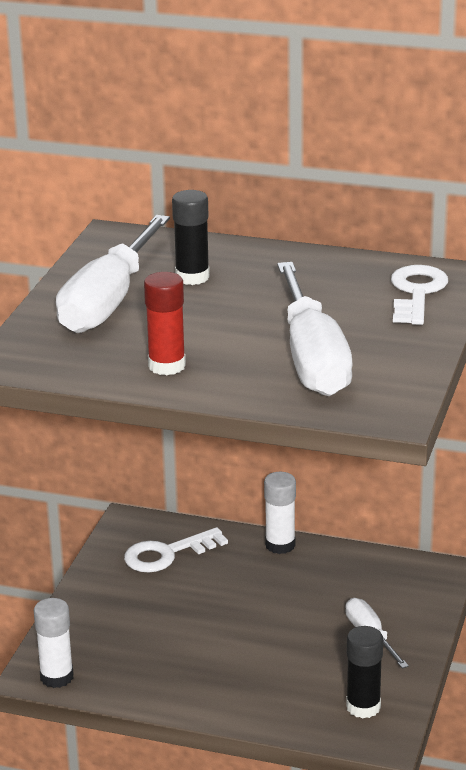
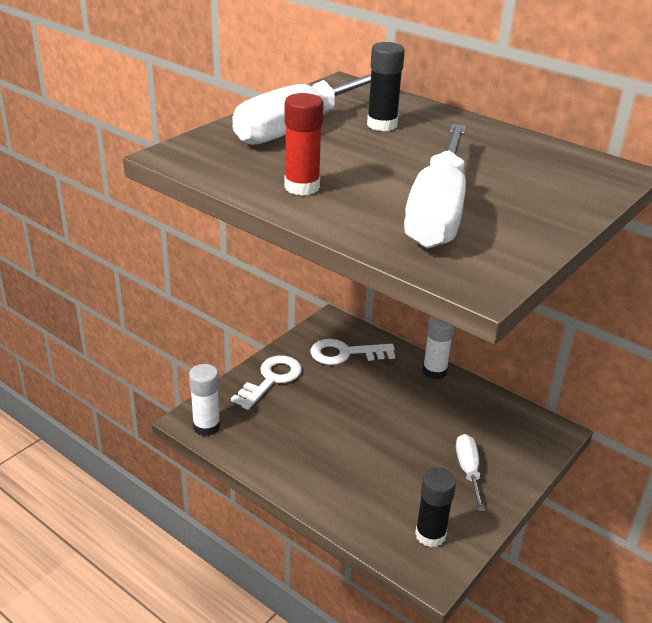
camera: 20 degrees right, 5 degrees up
(417, 293) = (575, 179): white key -> white key (271, 379)

